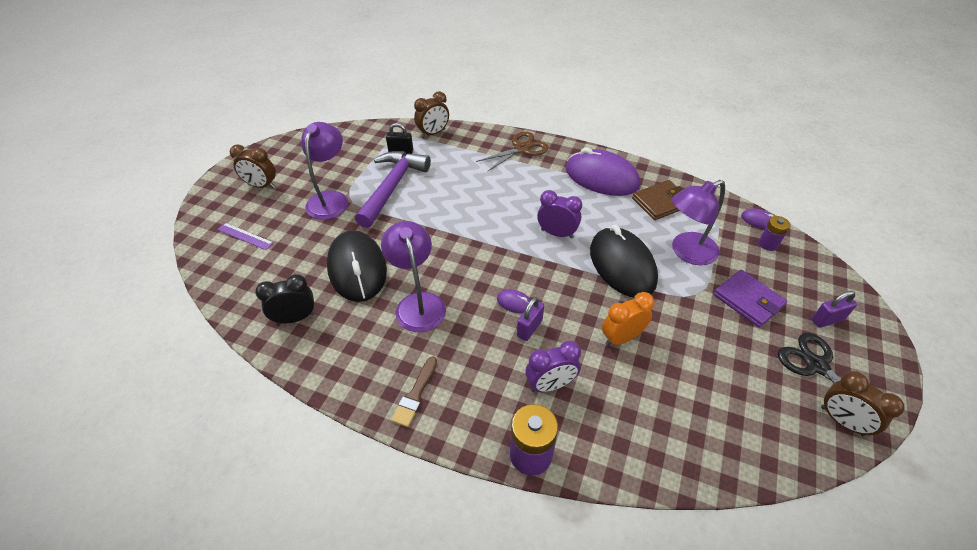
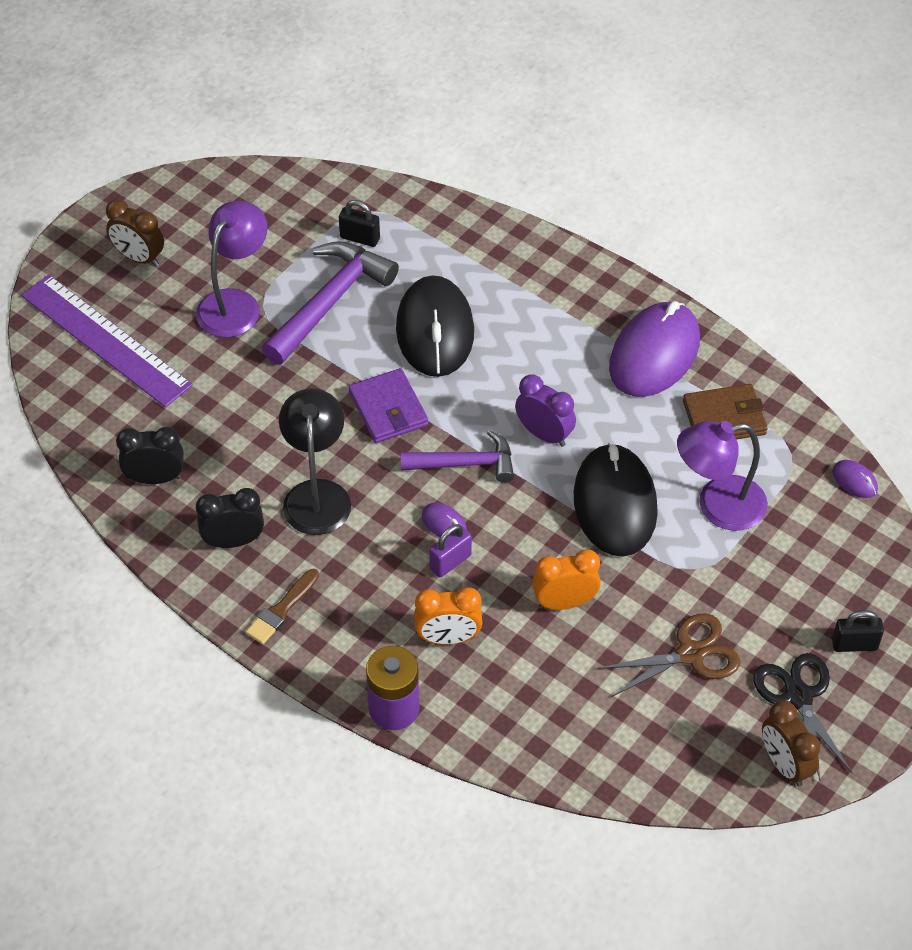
camera: 15 degrees right, 5 degrees up
(245, 236) = (106, 340): purple ruler -> purple ruler, size x2.30
(357, 269) = (248, 426): black mouse -> black mouse (435, 331)
(364, 350) = (233, 541): none -> black clock
(418, 303) = (317, 494): purple lamp -> black lamp
(433, 133) = (421, 212): brown clock -> none
(513, 261) = (465, 464): none -> purple hammer
(521, 149) = (551, 273): brown scissors -> brown scissors (690, 654)
(550, 385) = (448, 638): purple clock -> orange clock
(601, 177) = (654, 354): purple mouse -> purple mouse turned 75 degrees clockwise
(748, 300) = (762, 594): purple wallet -> purple wallet (388, 409)
(768, 244) = (845, 520): purple battery -> none
(827, 320) = (854, 645): purple padlock -> black padlock

